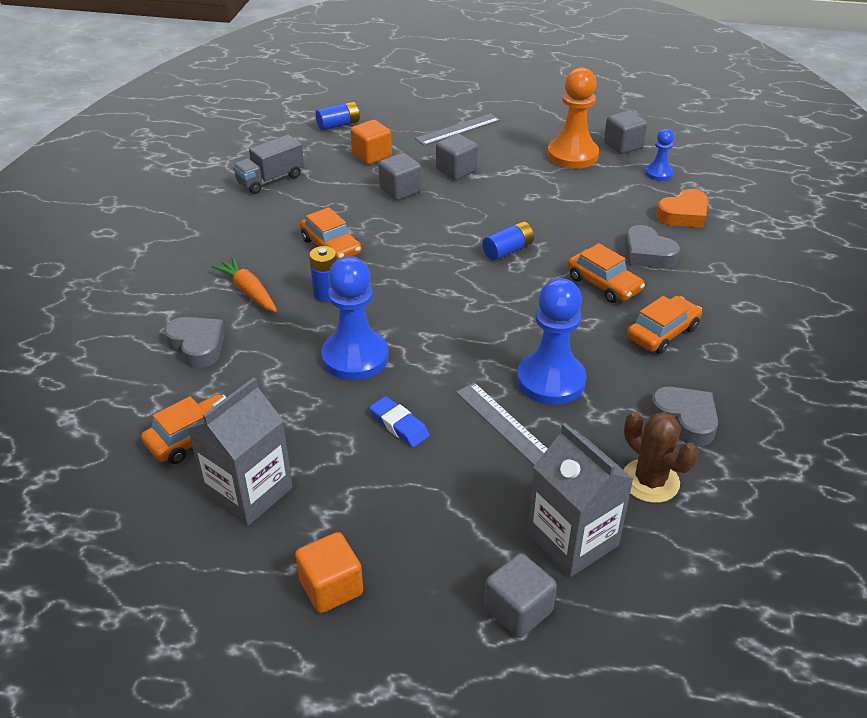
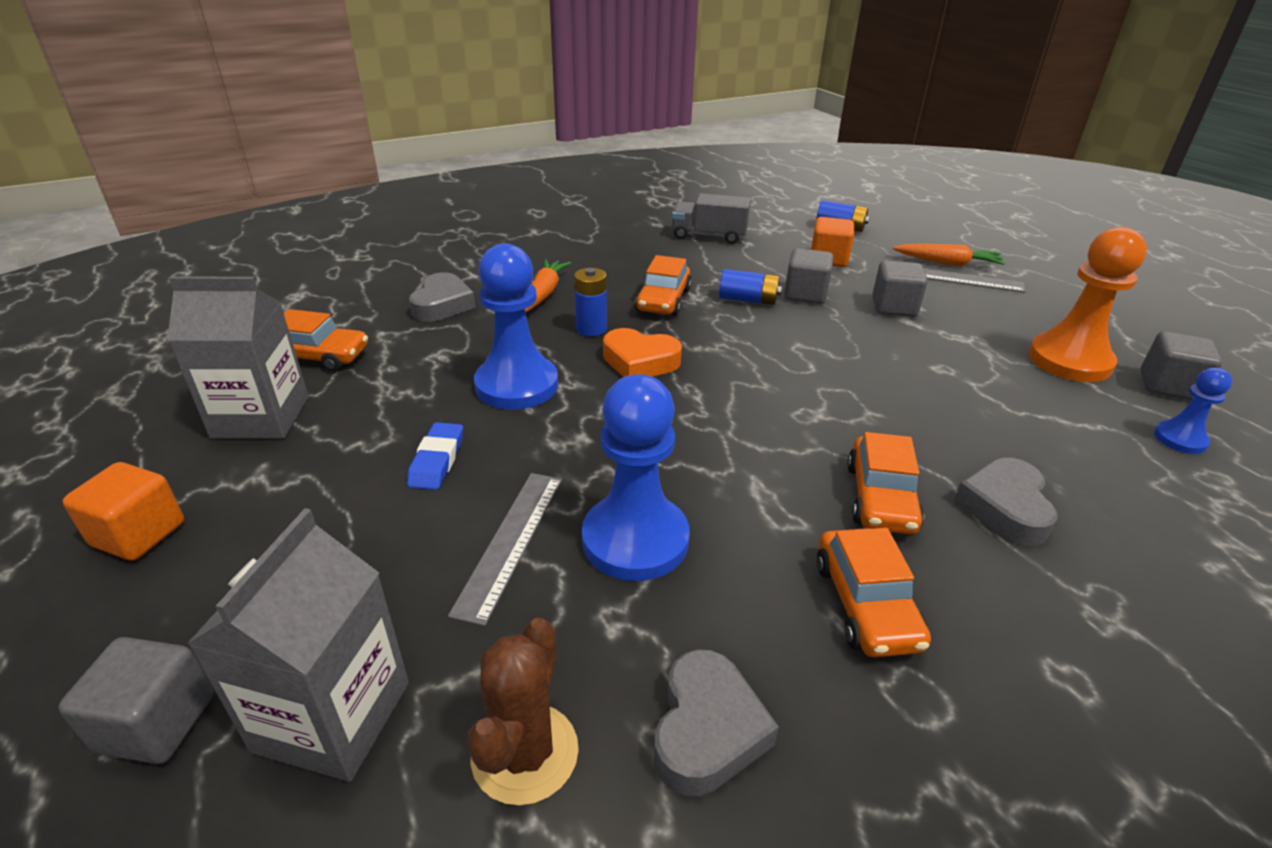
camera: 50 degrees right, 5 degrees down
(436, 120) = (947, 263): none -> orange carrot
(508, 250) = (823, 396): blue battery -> blue battery (748, 299)
(662, 333) = (866, 604): orange car -> orange car turned 75 degrees clockwise
(683, 214) = (1146, 502): orange heart -> orange heart (640, 361)

